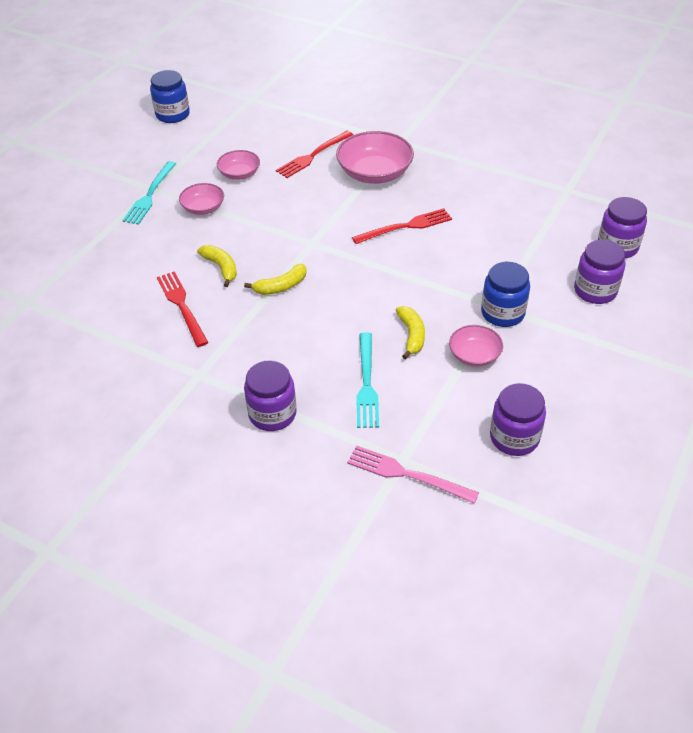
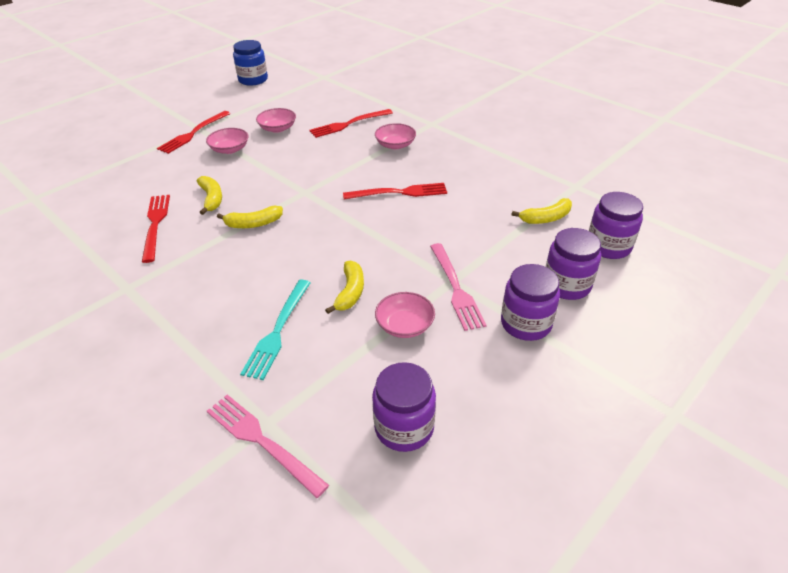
camera: 15 degrees right, 5 degrees down
(150, 195) = (193, 133): turquoise fork -> red fork
(272, 414) = (167, 341): purple jar -> purple jar (526, 323)
(374, 173) = (395, 145): pink bowl -> pink bowl, size x0.57
(502, 313) = (456, 288): blue jar -> pink fork
(553, 229) = (546, 218): none -> yellow banana

